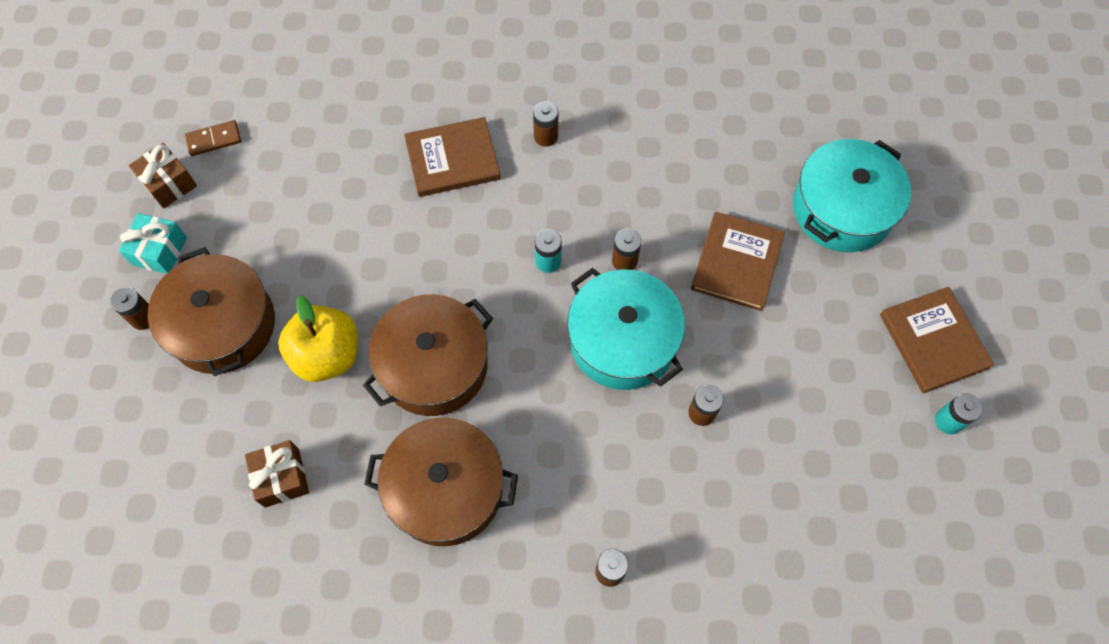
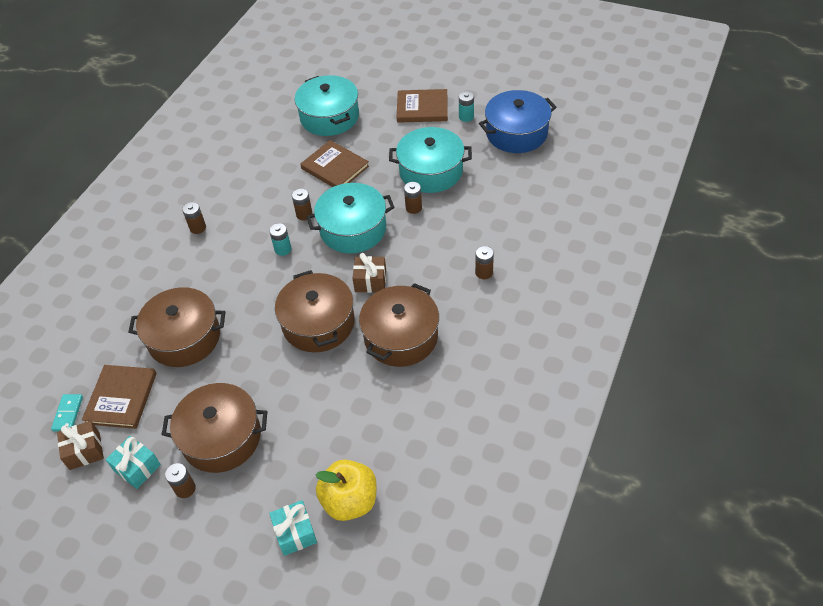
camera: 65 degrees left, 15 degrees down
(109, 474) = (295, 533): none -> turquoise gift
(214, 140) = (68, 414): brown domino -> turquoise domino
(282, 478) = (351, 424): brown gift -> brown gift (370, 281)
(327, 355) = (279, 379): yellow apple -> yellow apple (350, 501)
(359, 210) = (184, 338): none -> brown pot
(452, 159) = (181, 278): brown book -> brown book (121, 398)
(792, 410) = (431, 171): none -> turquoise pot
(950, 522) = (516, 133): none -> blue pot

